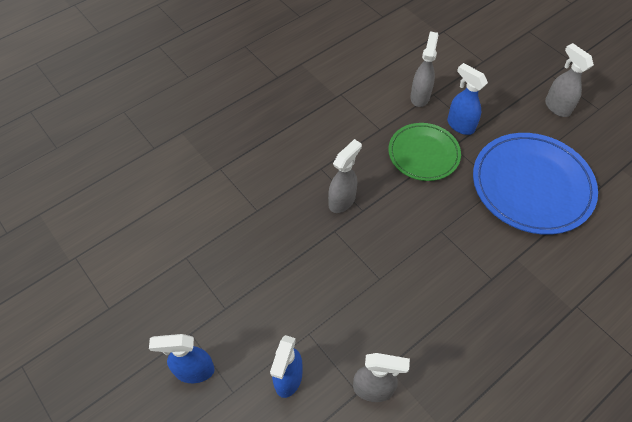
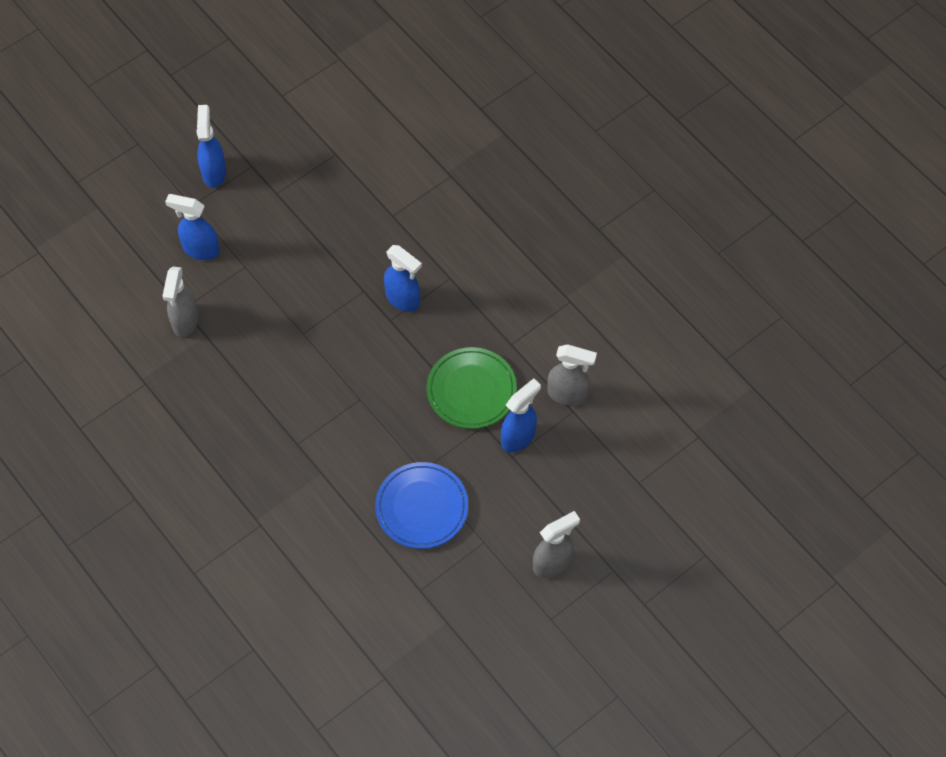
camera: 90 degrees right, 5 degrees up
(342, 201) = (403, 299): grey spray bottle -> blue spray bottle
(531, 186) = (422, 507): blue plate -> blue plate, size x0.62

